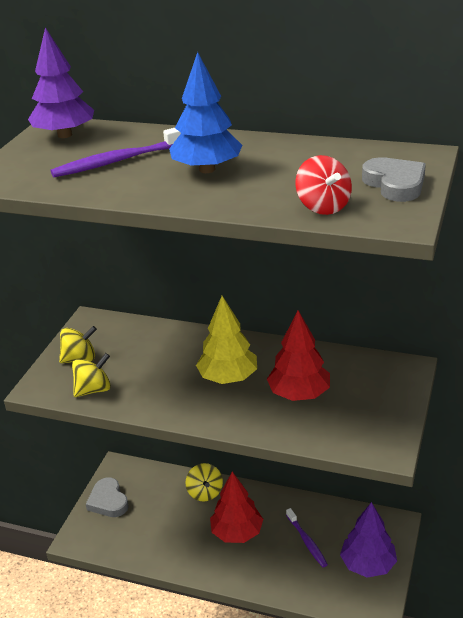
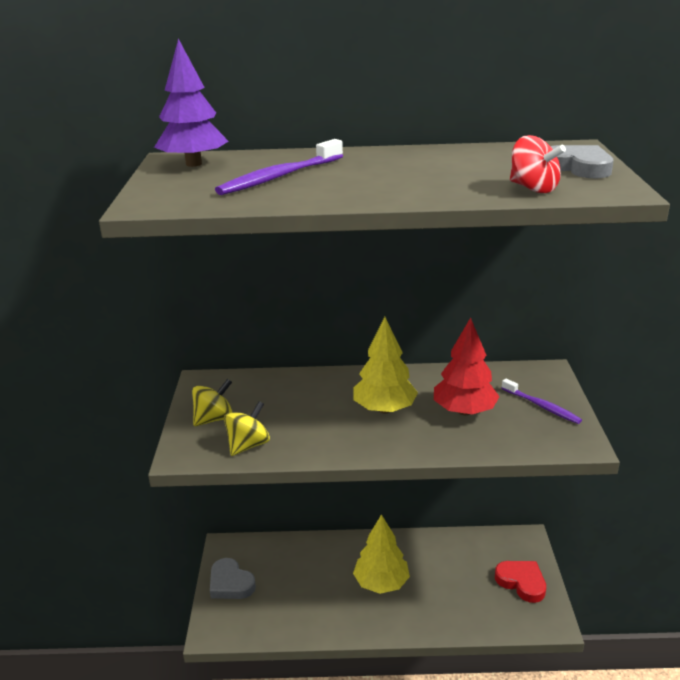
camera: 20 degrees left, 5 degrees down
(205, 492) = (330, 551): yellow spinning top -> none
(207, 169) = (382, 174): blue tree -> none
(237, 533) = (381, 583): red tree -> yellow tree
(307, 541) = (453, 575): purple toothbrush -> purple toothbrush (542, 406)
(368, 564) = (521, 582): purple tree -> red heart

